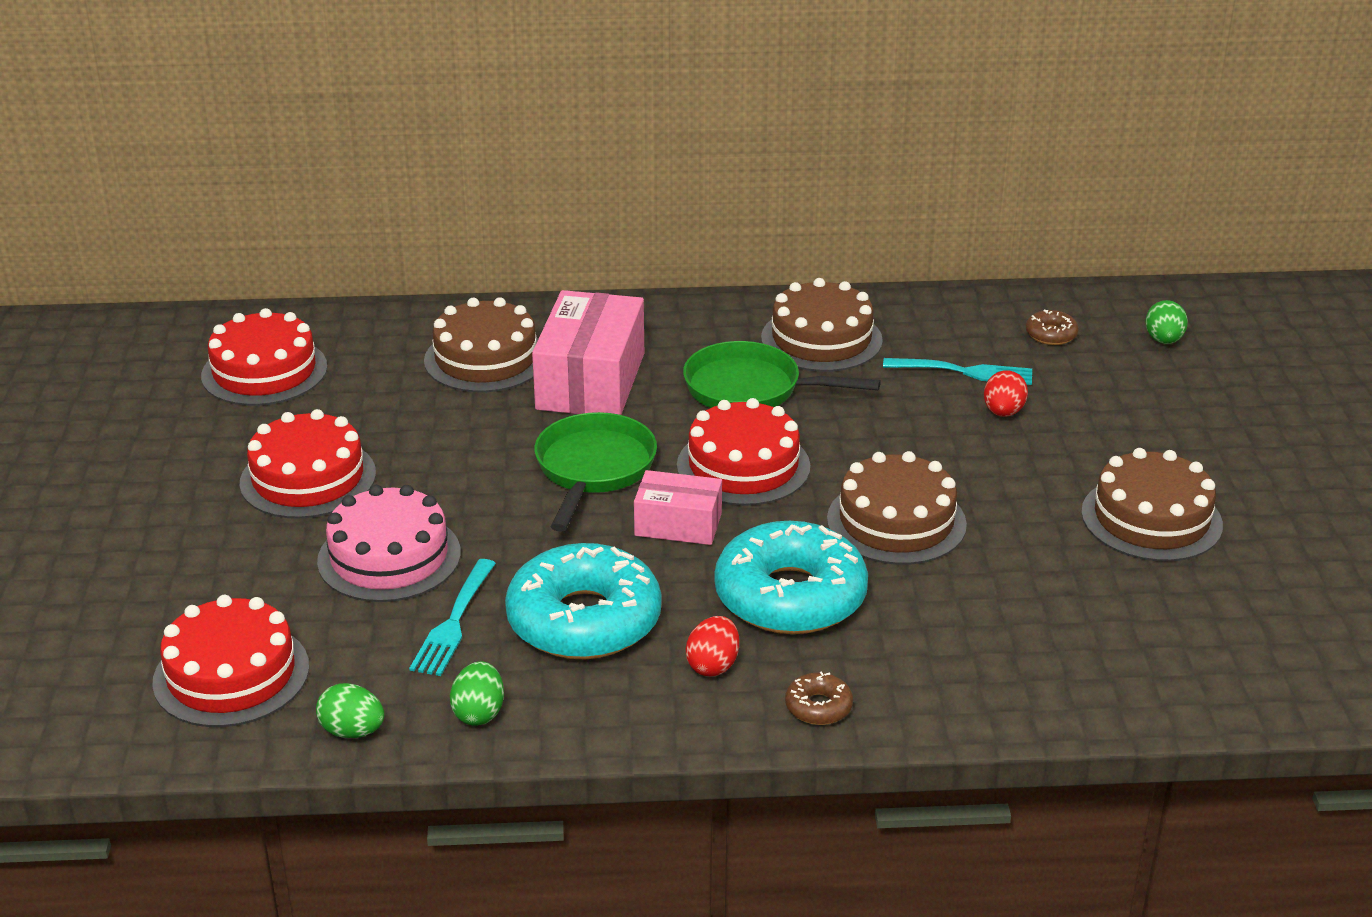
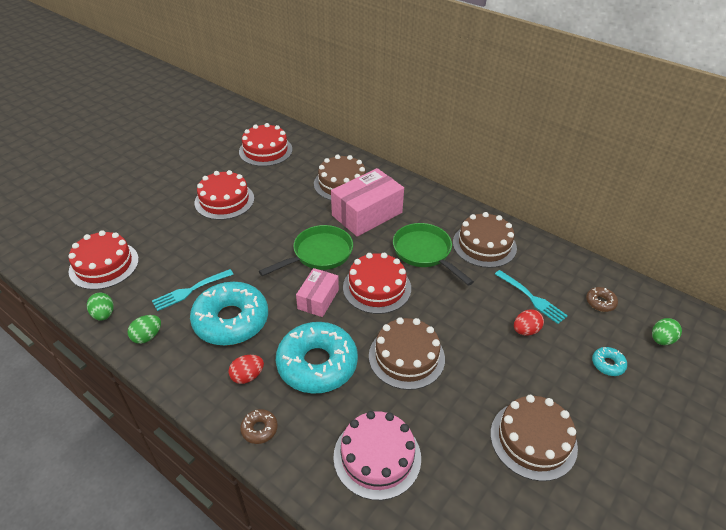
camera: 40 degrees right, 10 degrees up
(389, 557) = (207, 248): pink cake -> pink cake (377, 457)
(678, 524) = (318, 299): pink box -> pink box turned 60 degrees clockwise
(1138, 398) = (608, 364): none -> turquoise donut

